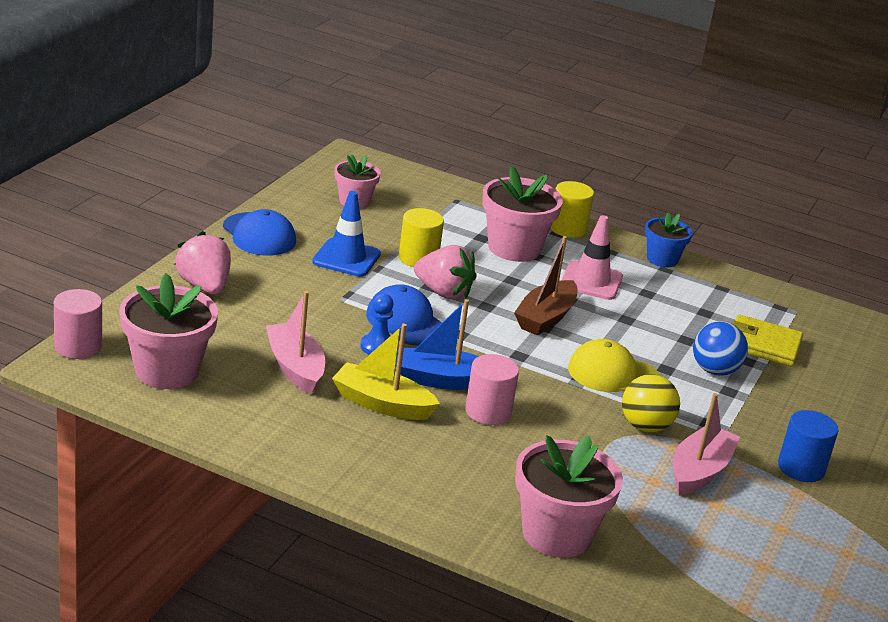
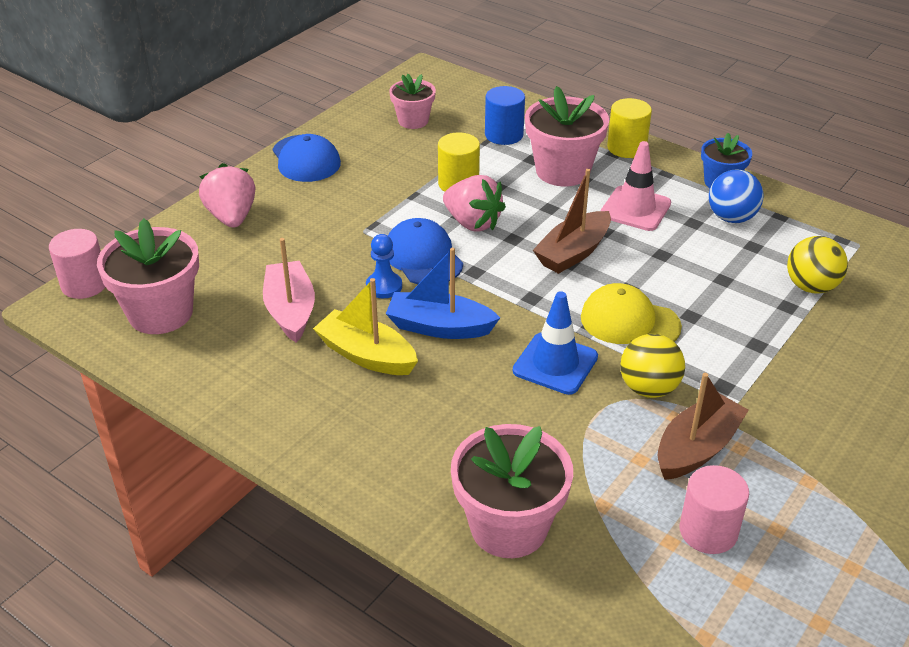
camera: 15 degrees right, 10 degrees up
(346, 258) = (384, 184): blue traffic cone -> blue traffic cone (555, 364)
(488, 411) = (477, 366): pink cylinder -> pink cylinder (708, 531)
(699, 471) = (697, 448): pink boat -> brown boat
(714, 370) = (746, 318): blue ball -> blue ball (731, 218)
(763, 345) = (811, 287): yellow wallet -> yellow ball
(801, 468) = (820, 447): blue cylinder -> blue cylinder (504, 135)

